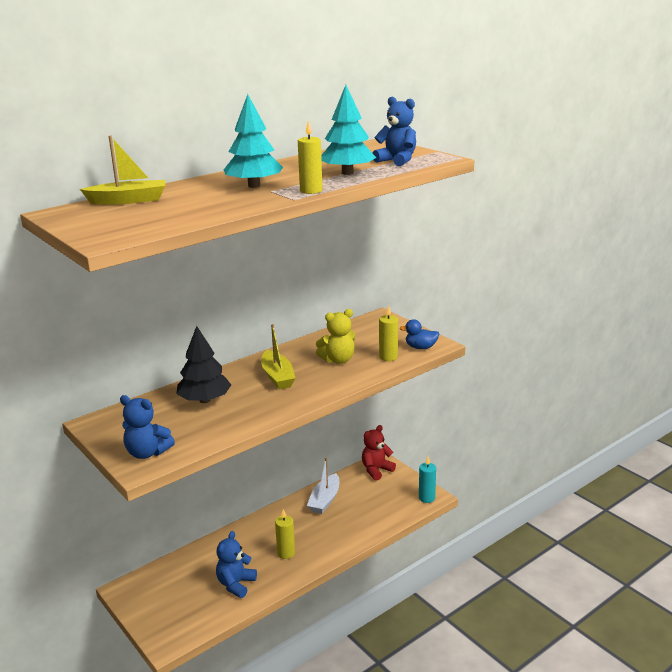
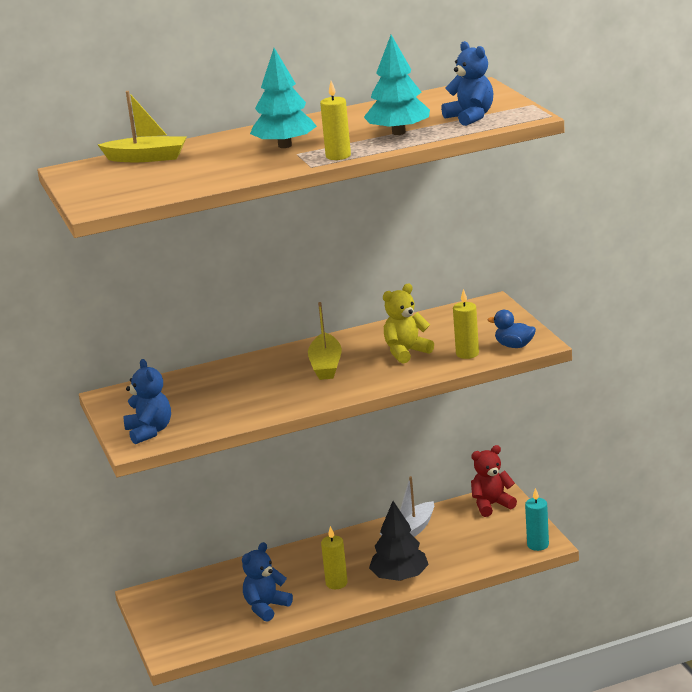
camera: 20 degrees right, 0 degrees up
(147, 453) = (149, 431): blue teddy bear -> blue teddy bear turned 150 degrees counterclockwise
(204, 400) = (233, 383): black tree -> black tree (400, 577)
(338, 360) = (406, 352): yellow teddy bear -> yellow teddy bear turned 150 degrees clockwise

